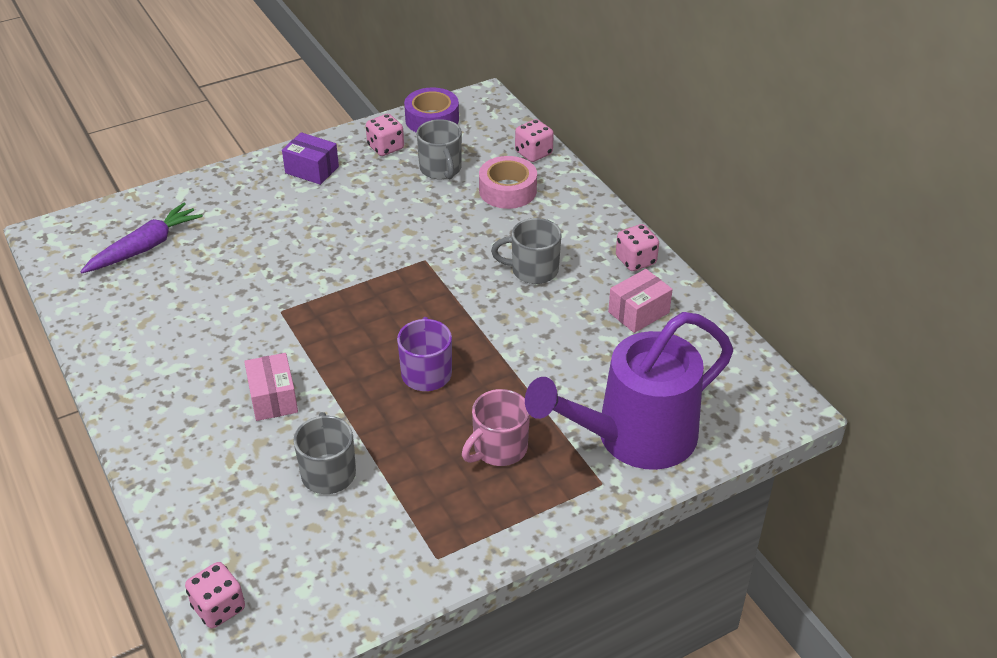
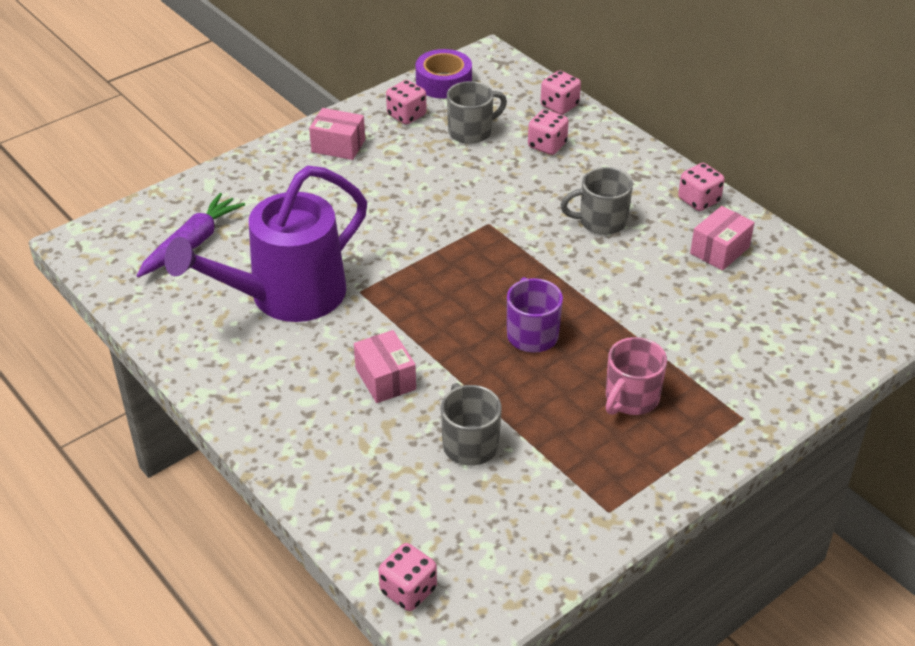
camera: 10 degrees left, 0 degrees up
(312, 170) = (338, 146): purple box -> pink box
(441, 169) = (471, 131): grey mug -> grey mug turned 90 degrees counterclockwise
(507, 190) = (547, 145): pink tape -> pink dice
(633, 437) = (758, 371): purple watering can -> purple watering can (285, 296)

